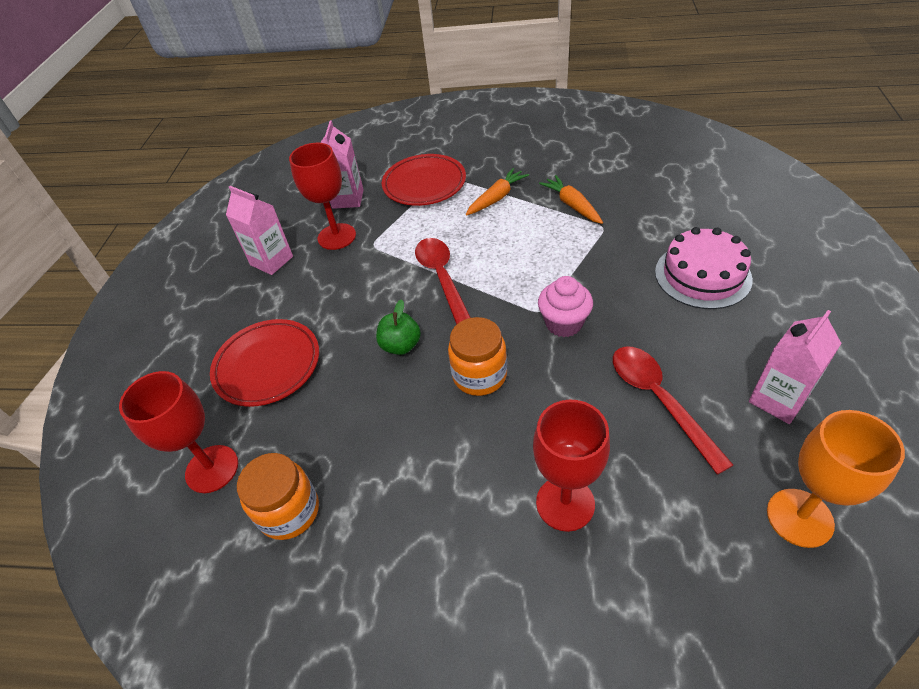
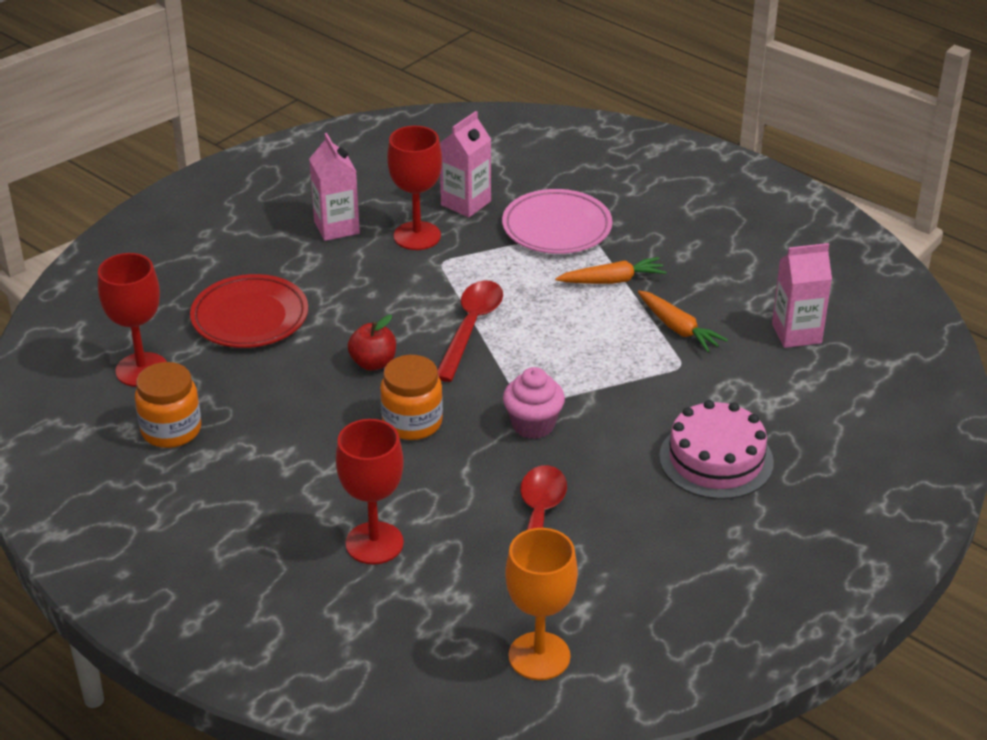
camera: 30 degrees right, 10 degrees down
(401, 345) = (373, 363): green apple -> red apple
(424, 184) = (557, 228): red plate -> pink plate
(572, 205) = (678, 328): orange carrot -> orange carrot turned 135 degrees clockwise
(778, 399) = (638, 583): pink carton -> pink carton (796, 333)

